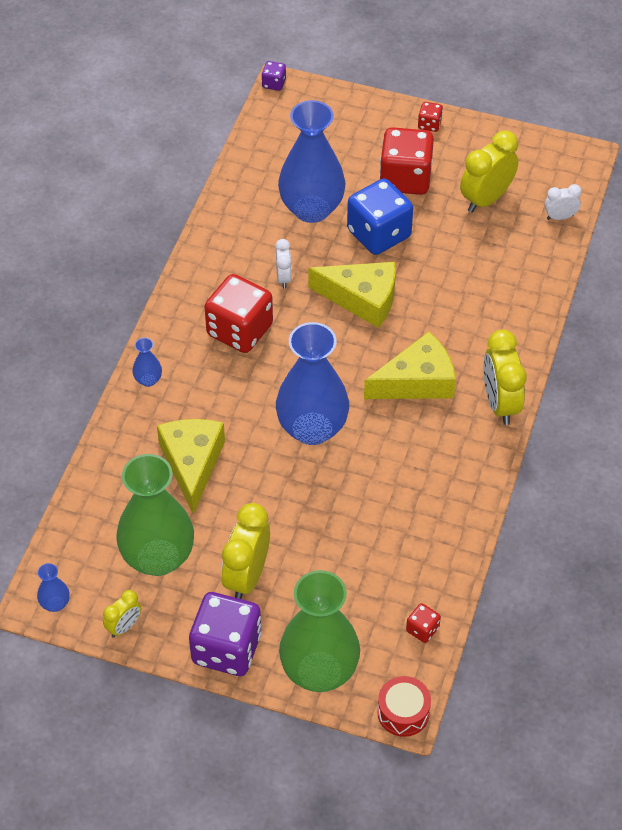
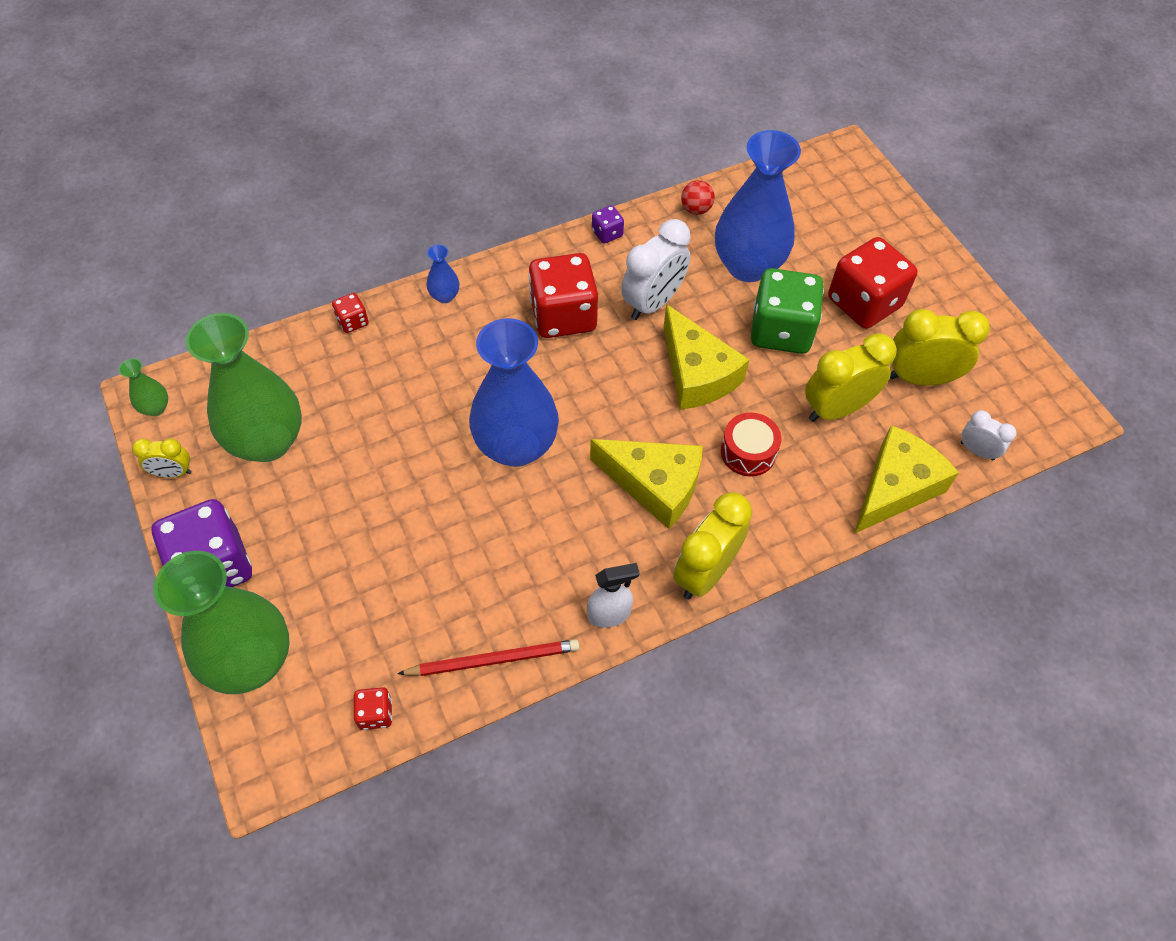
camera: 45 degrees right, 5 degrees up
(55, 604) = (155, 408): blue vase -> green vase
(192, 464) = (389, 390): yellow cheese -> yellow cheese (895, 487)
(235, 197) = (696, 209): none -> red ball
(247, 576) = (307, 521): yellow clock -> yellow clock (836, 409)
(274, 83) = (842, 144): purple dice -> purple dice (607, 233)
(283, 278) = (653, 303): white clock -> white clock, size x1.85
(379, 234) = (781, 331): blue dice -> green dice
(403, 712) = (263, 773): red drum -> red drum (748, 452)
(429, 124) = (944, 274): red dice -> red dice (352, 321)
(448, 546) = (493, 660): none -> red pencil
(478, 469) = (609, 614): none -> white spray bottle

